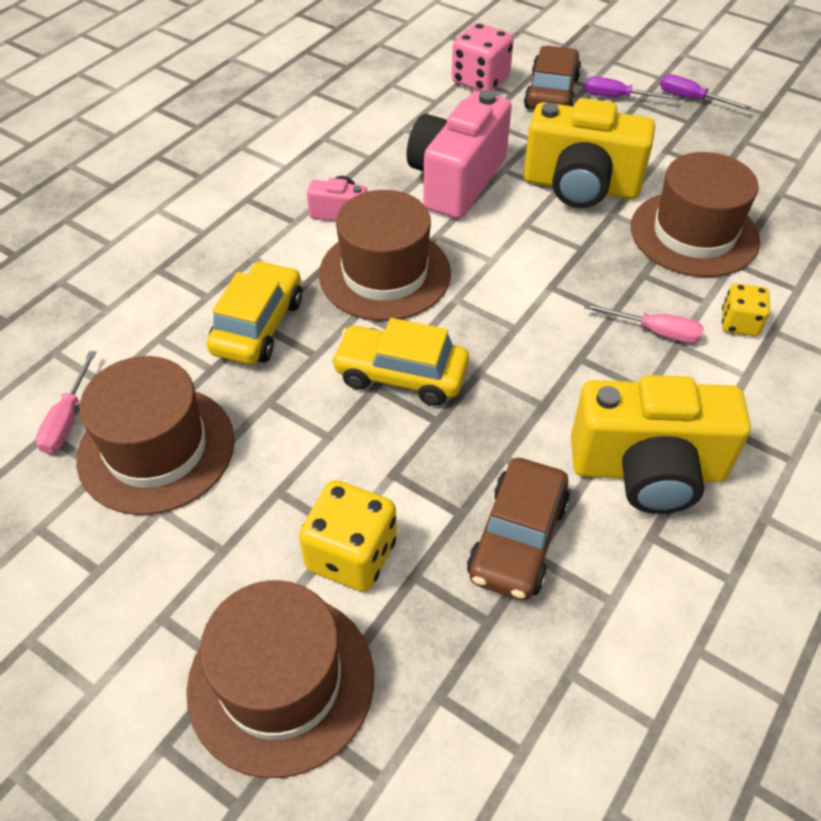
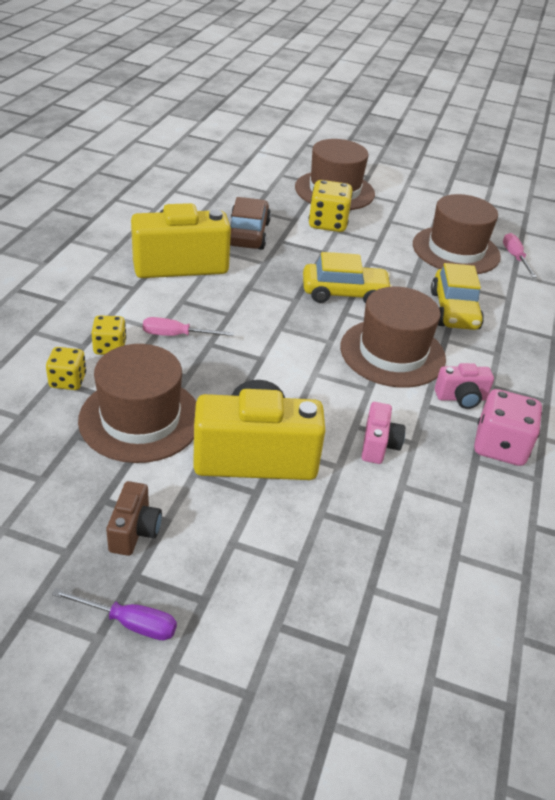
camera: 160 degrees right, 10 degrees down
(456, 180) = (378, 445): pink camera -> pink camera, size x0.48
(480, 81) = (421, 606): pink dice -> pink dice (500, 446)
(551, 93) = (321, 599): brown car -> none
(617, 97) = (233, 606): purple screwdriver -> none
(692, 147) = (134, 531): none -> brown camera
(781, 285) = (68, 381): none -> yellow dice

